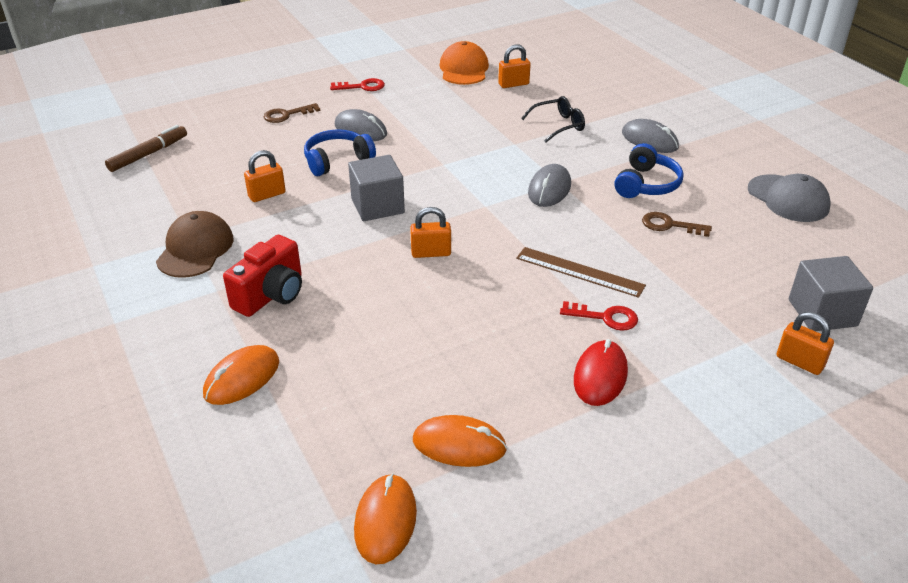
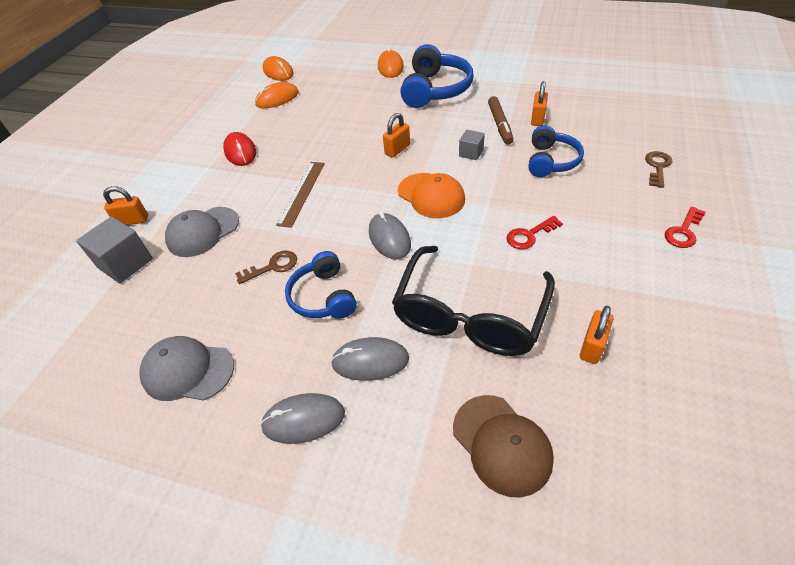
camera: 140 degrees right, 10 degrees up
(148, 154) = (646, 94): brown marker -> brown marker (500, 124)
(195, 249) = (506, 81): brown cap -> brown cap (502, 444)
(271, 295) = (435, 90): red camera -> blue headphones
(360, 130) = (590, 192): grey mouse -> grey mouse (303, 420)
(377, 206) = (471, 153): grey cube -> grey cube, size x0.56
(464, 69) = (670, 330): orange cap -> orange cap (431, 195)
(558, 125) = (469, 315): black glasses -> black glasses, size x2.11
(579, 272) = (302, 193): brown ruler -> brown ruler turned 60 degrees counterclockwise
(605, 317) = (262, 178): red key -> red key (529, 235)
(718, 296) = (203, 232): none -> grey cap

